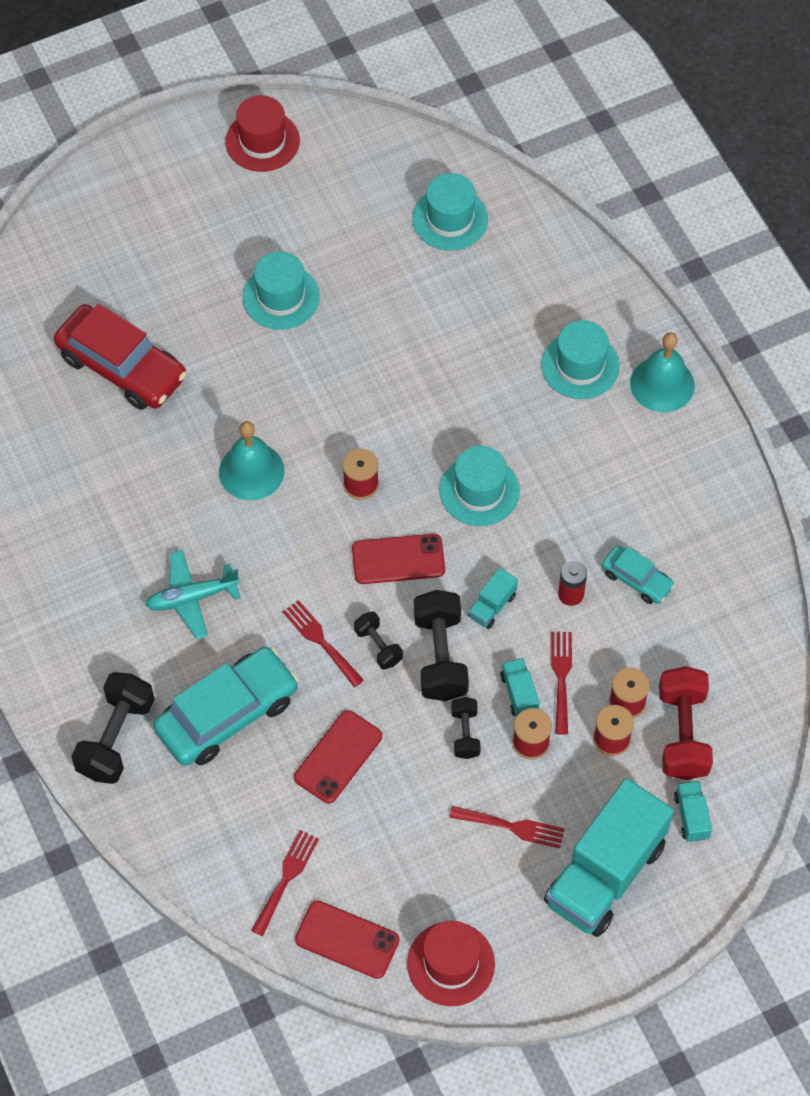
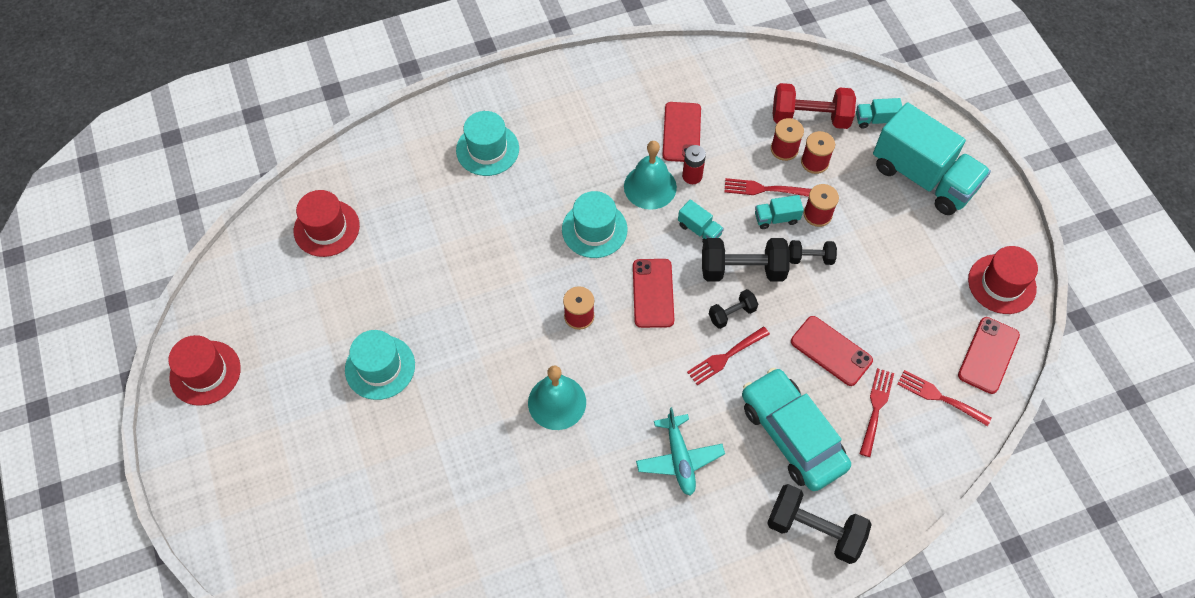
camera: 85 degrees left, 0 degrees up
(122, 367) = (431, 511): red car -> none
(450, 219) = (326, 228): turquoise hat -> red hat
(512, 827) = (888, 233): red fork -> red fork (876, 408)
(636, 579) = (682, 132): turquoise car -> red phone
(662, 384) = (513, 98): turquoise bell -> turquoise bell (650, 186)

